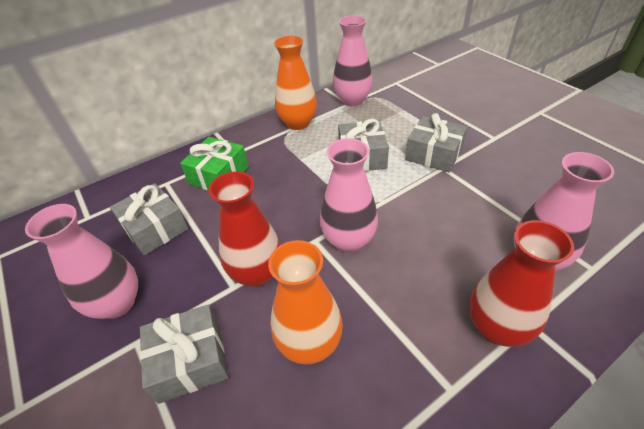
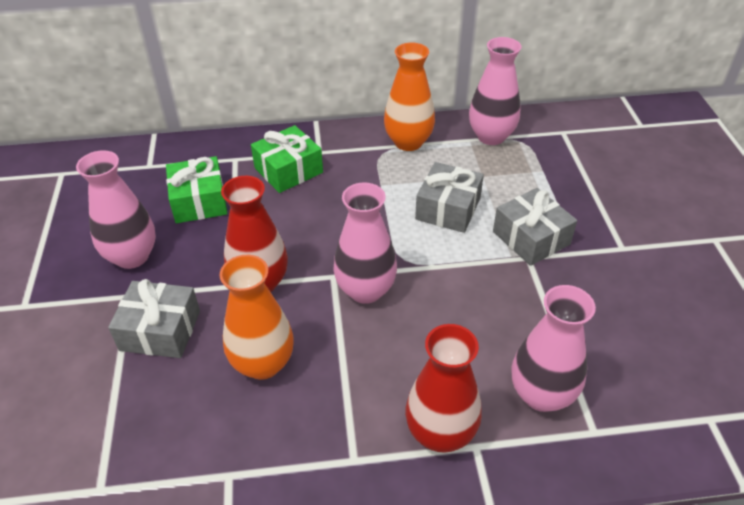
camera: 25 degrees right, 0 degrees up
(155, 228) = (199, 201): grey gift -> green gift

